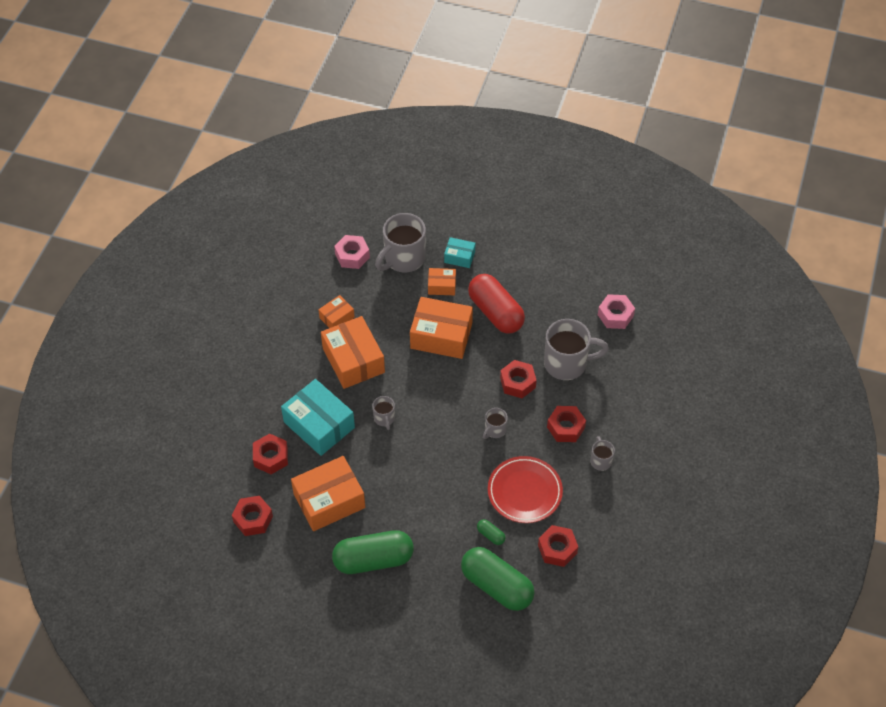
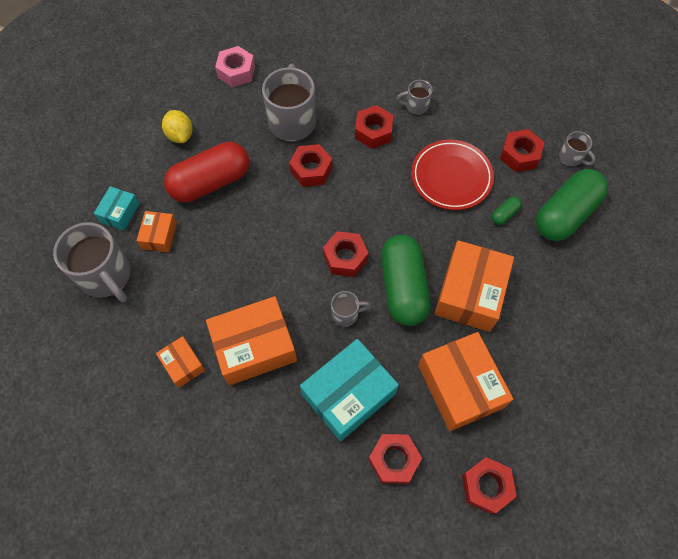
camera: 85 degrees left, 10 degrees up
(352, 256) = (85, 339): pink nut -> none
(373, 560) = (539, 338): green capsule -> green capsule (403, 287)
(435, 414) = (345, 257): none -> red nut
(441, 336) = (234, 242): orange box -> orange box (470, 293)
(494, 430) = (372, 198): grey mug -> grey mug (571, 158)
(539, 284) = (180, 135): none -> yellow lemon

